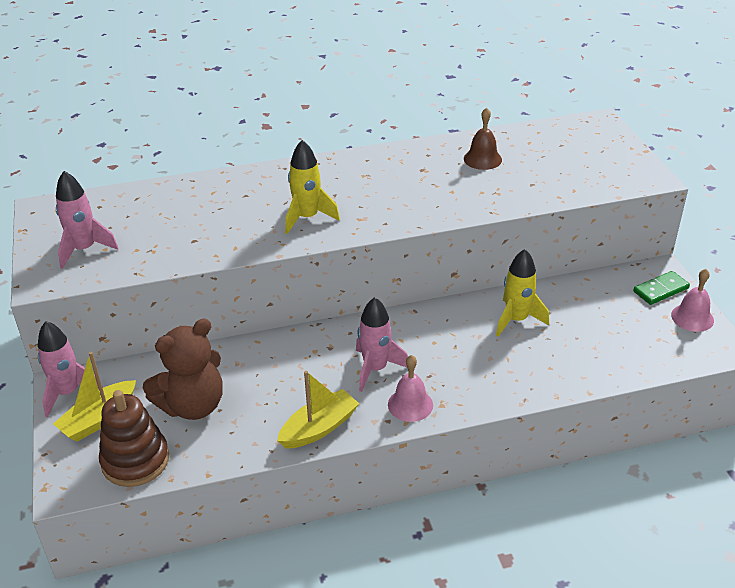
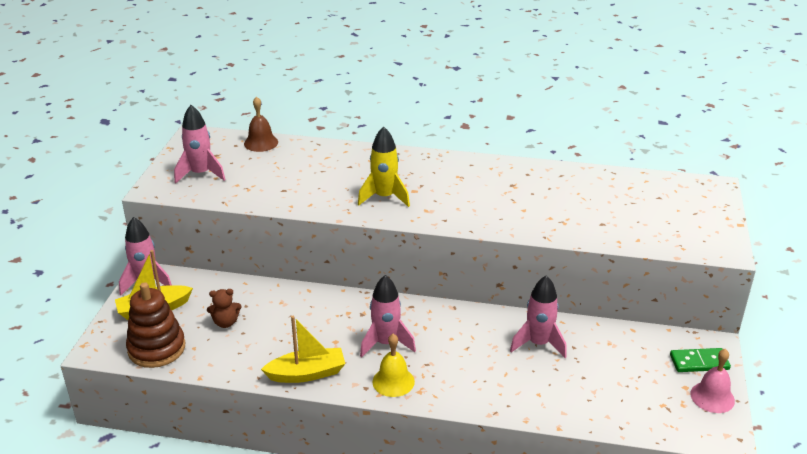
camera: 25 degrees right, 5 degrees down
(193, 405) = (225, 322): brown teddy bear -> brown teddy bear, size x0.47
(410, 404) = (393, 381): pink bell -> yellow bell
(482, 159) = (574, 190): brown bell -> brown bell (261, 143)
(516, 320) = (538, 344): yellow rocket -> pink rocket

